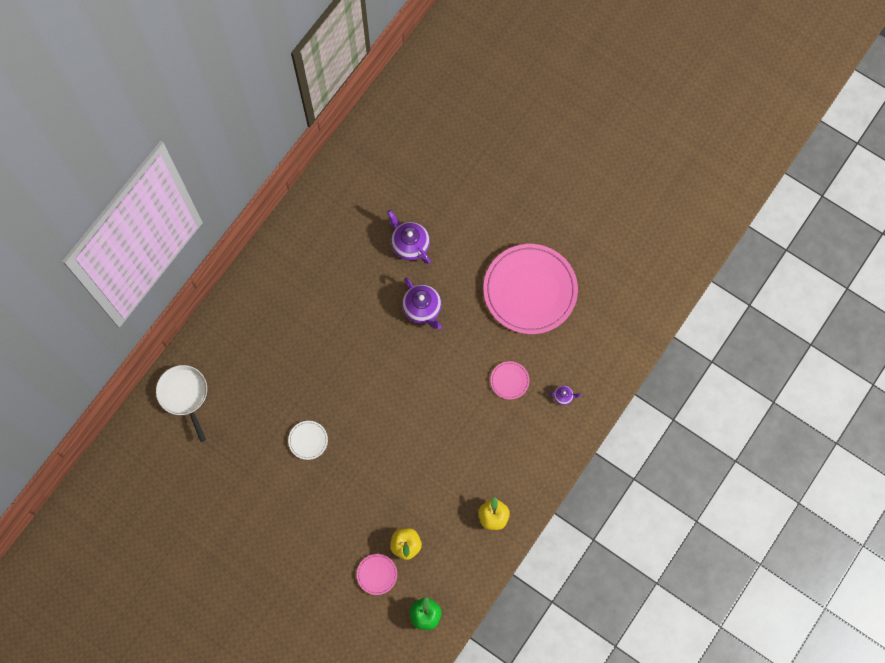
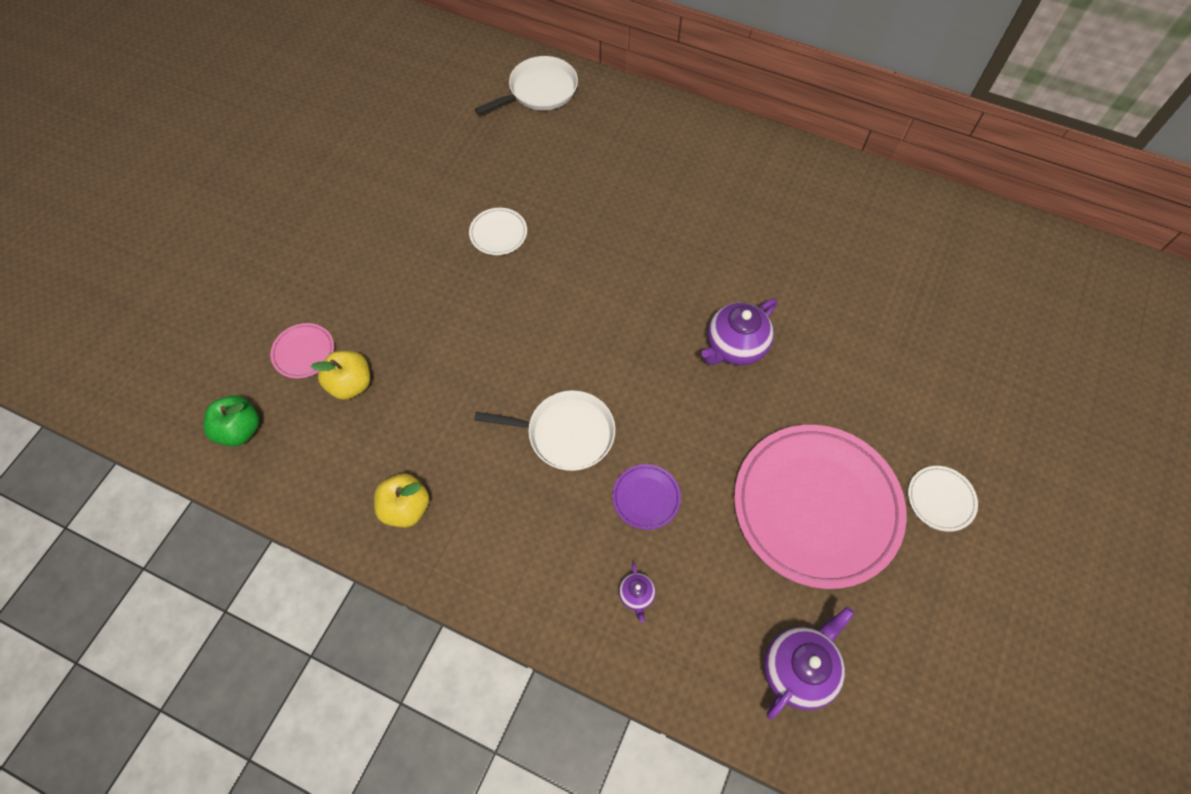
camera: 80 degrees right, 10 degrees down
(409, 245) = (834, 312): purple teapot -> purple teapot (798, 669)
(462, 419) = (566, 433): none -> white pan
(509, 381) = (646, 497): pink plate -> purple plate
(537, 224) = (940, 499): none -> white plate

